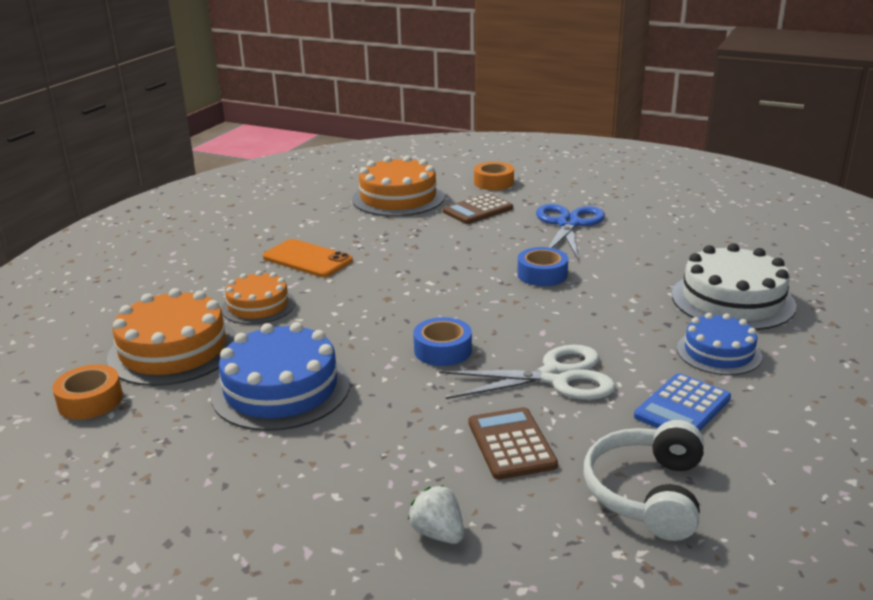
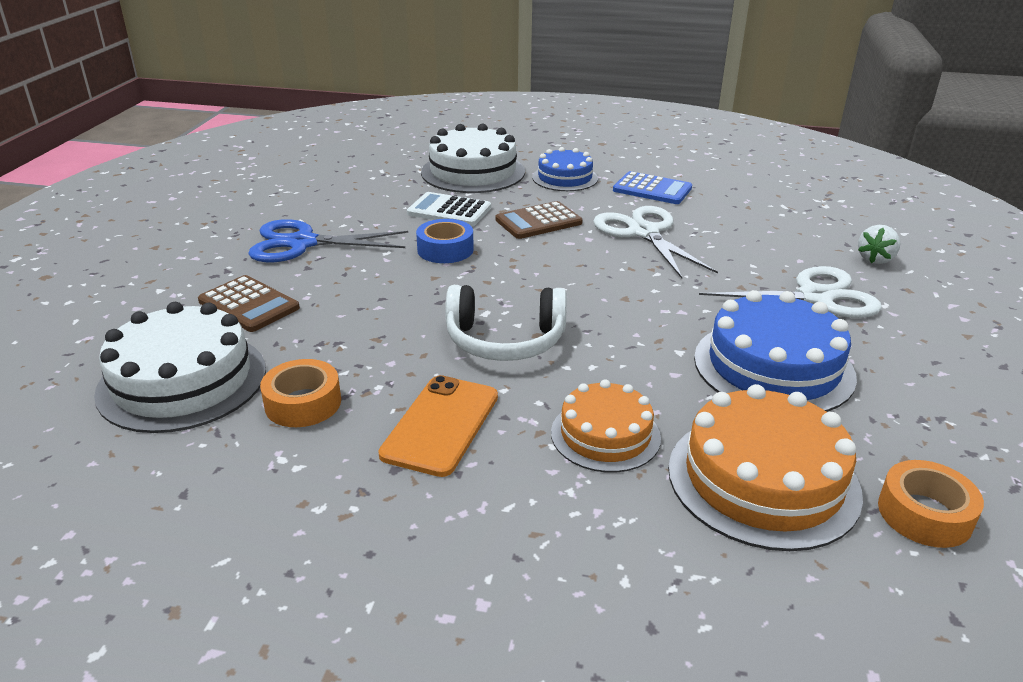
camera: 105 degrees left, 5 degrees up
(374, 450) = (815, 297): none -> white scissors
(398, 198) = (182, 381): orange cake -> white cake
(442, 350) = (634, 286): blue tape -> none
(493, 182) = (136, 303): orange tape -> orange tape (303, 403)
(511, 444) = (751, 243): brown calculator -> brown calculator (538, 221)
(626, 281) = (449, 210): none -> white calculator
(647, 493) = (760, 199): white headphones -> white headphones (505, 340)

